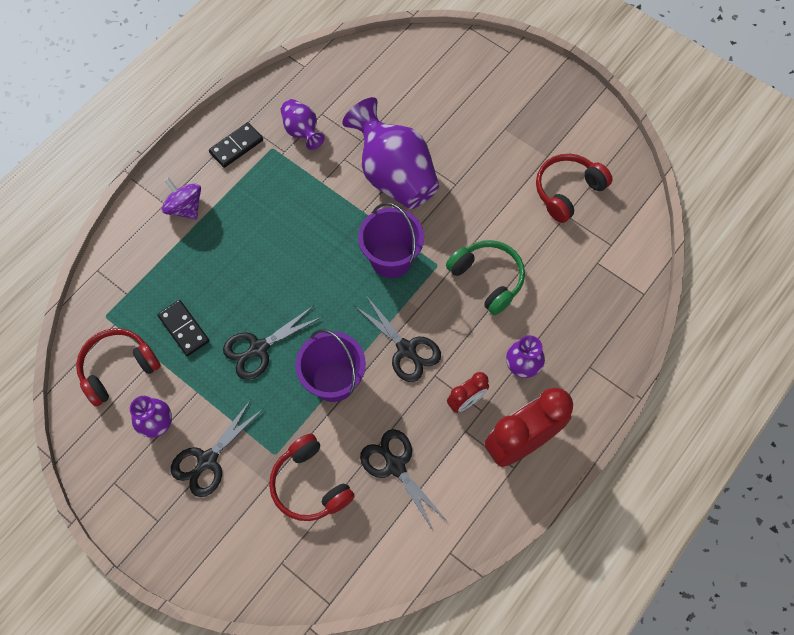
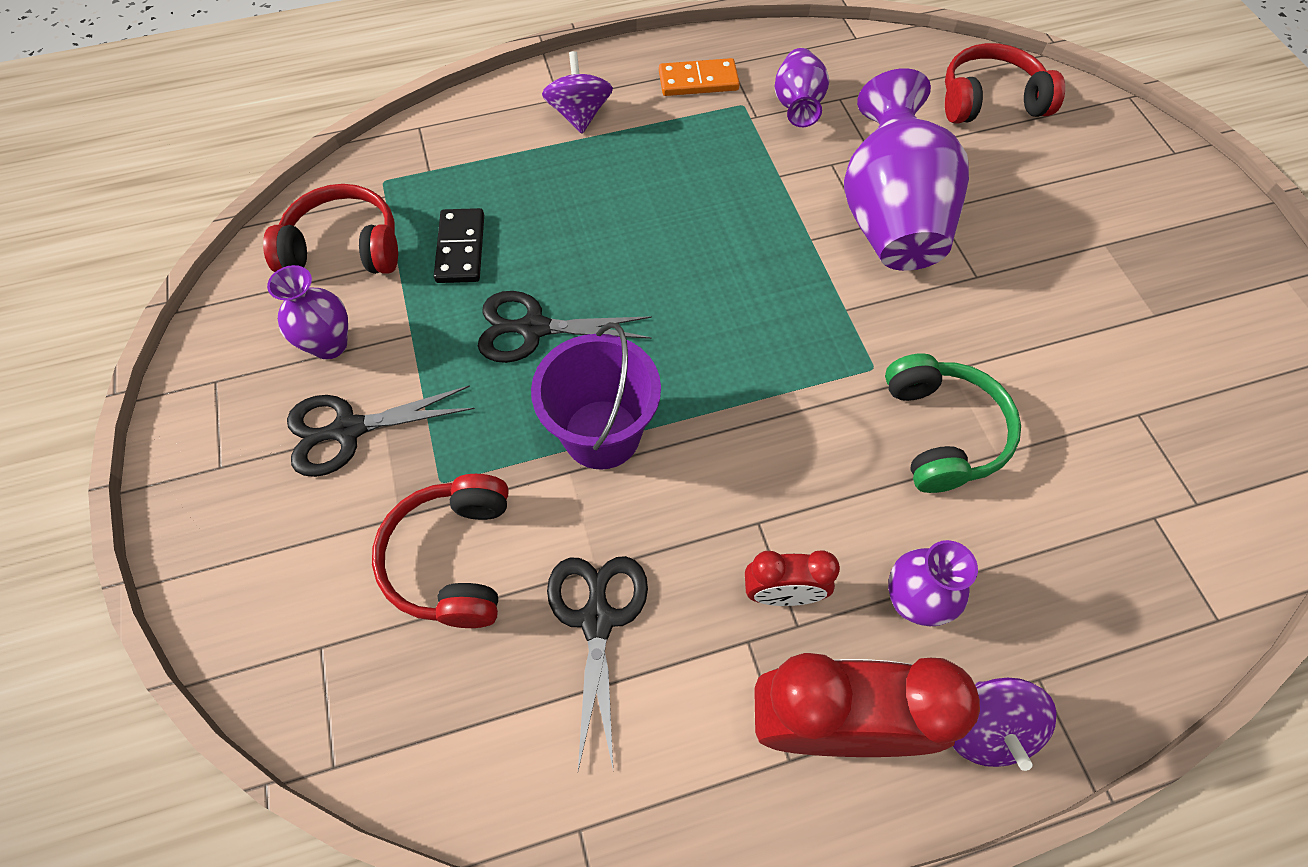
camera: 35 degrees right, 5 degrees down
(236, 146) = (698, 81): black domino -> orange domino
(391, 259) = (808, 321): purple bucket -> none
(406, 349) = (741, 456): black scissors -> none
(567, 191) = (1163, 381): red headphones -> red headphones (989, 101)
(580, 401) = (985, 728): none -> purple spinning top

